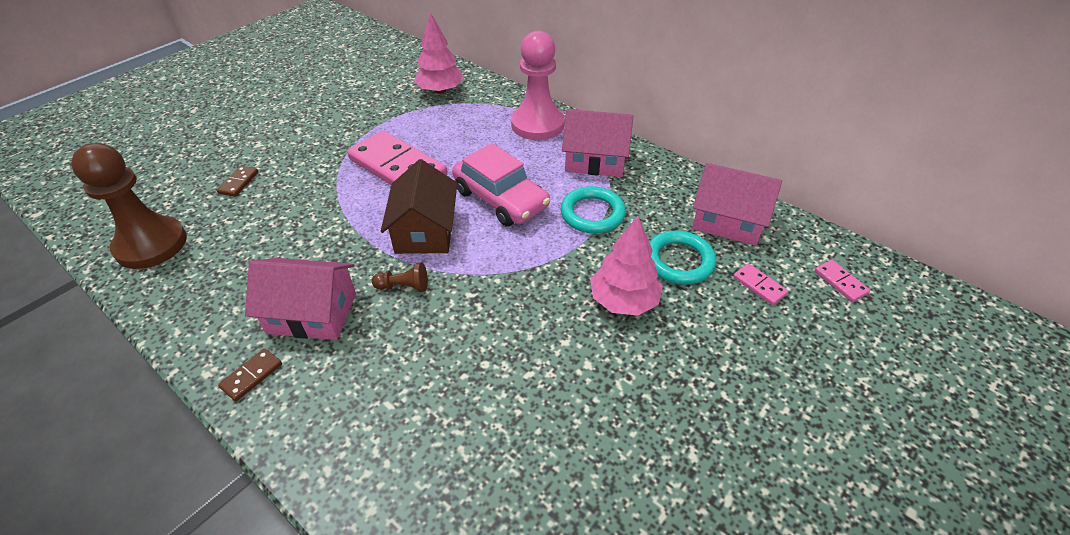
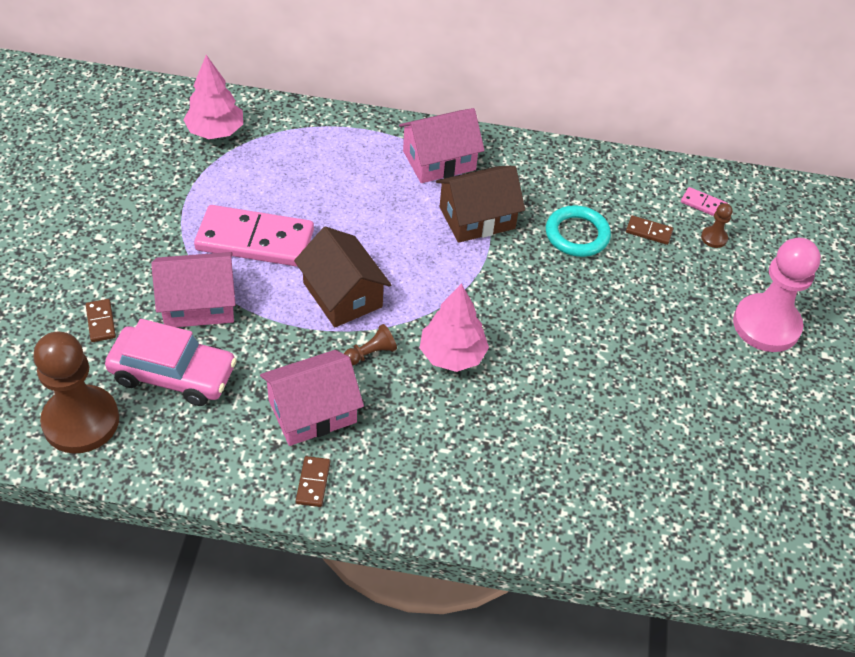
camera: 35 degrees left, 5 degrees up
(501, 199) = (384, 235): pink car -> pink car (173, 374)
(537, 124) = (353, 139): pink pawn -> pink pawn (766, 325)
(592, 214) = (477, 218): turquoise ring -> brown house
(623, 301) = (558, 288): pink tree -> pink tree (452, 355)
(728, 221) = (591, 181): pink house -> pink house (198, 304)
(759, 286) = (648, 232): pink domino -> brown domino
(833, 319) = (714, 238): none -> brown pawn

